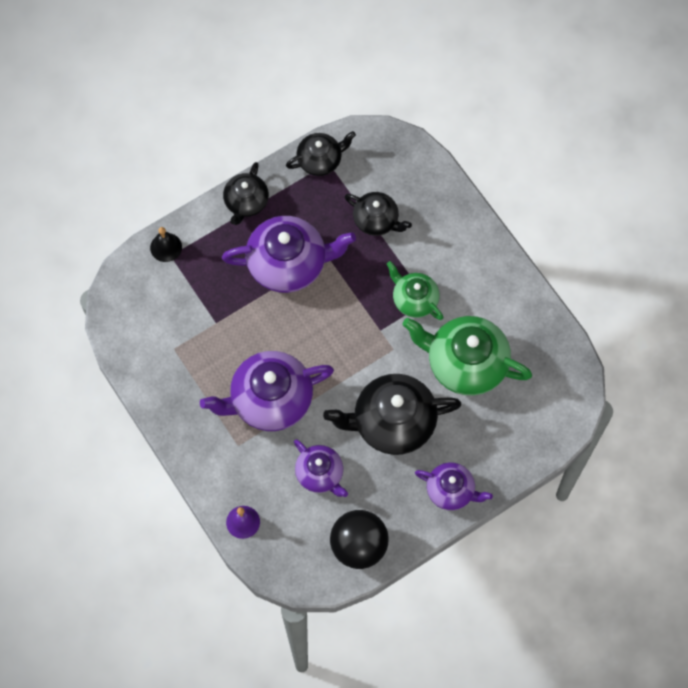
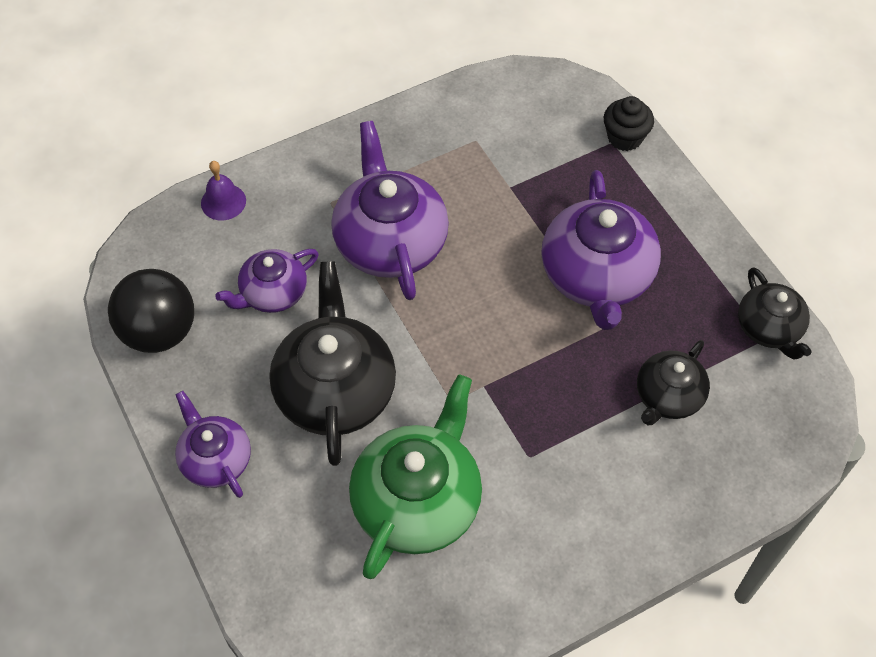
camera: 95 degrees right, 10 degrees down
(166, 247) = (625, 137): black bell -> black cupcake
(246, 202) = (695, 231): black teapot -> none
(414, 299) = (531, 437): green teapot -> none
(451, 491) = (215, 459): purple teapot -> purple teapot turned 120 degrees clockwise

